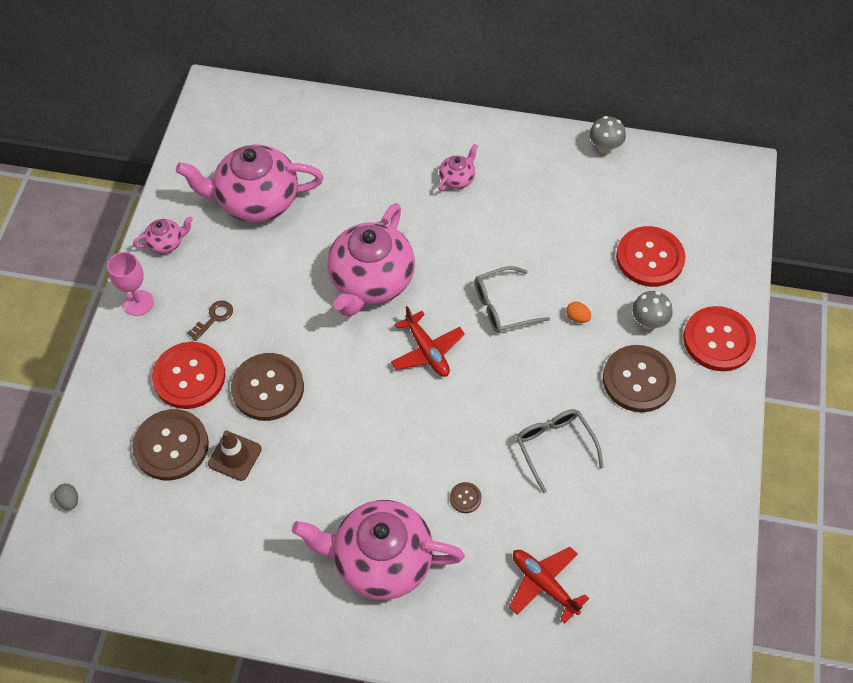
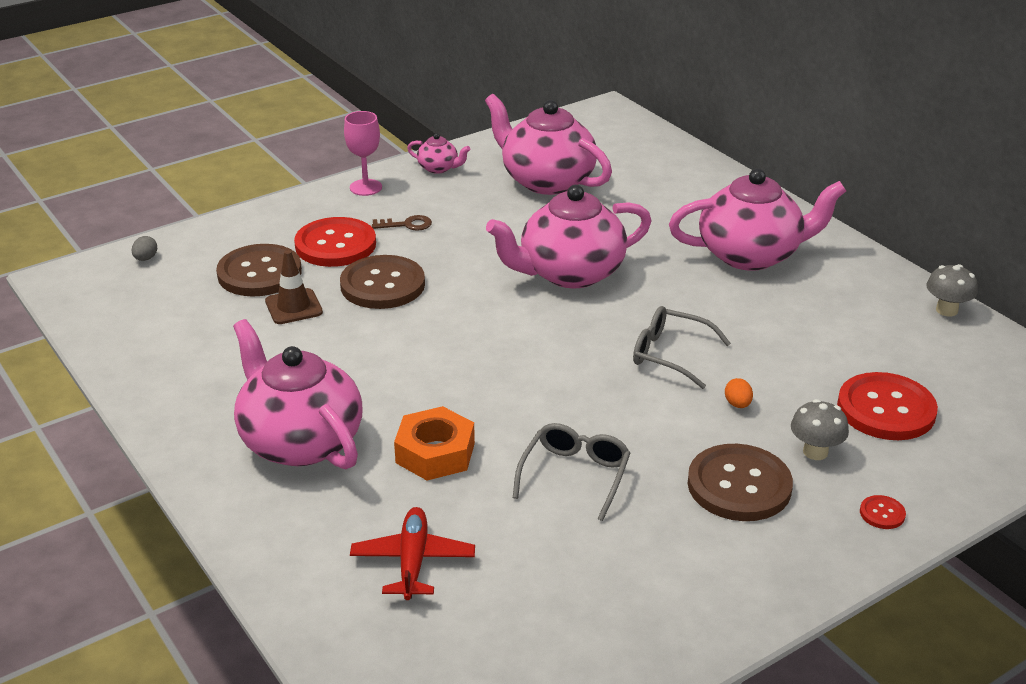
camera: 45 degrees right, 25 degrees down
(427, 351) = (552, 341): red plane -> none
(457, 179) = (751, 255): pink teapot -> pink teapot, size x2.26
(465, 498) = (435, 453): brown button -> orange nut
(718, 340) = (882, 513): red button -> red button, size x0.42

